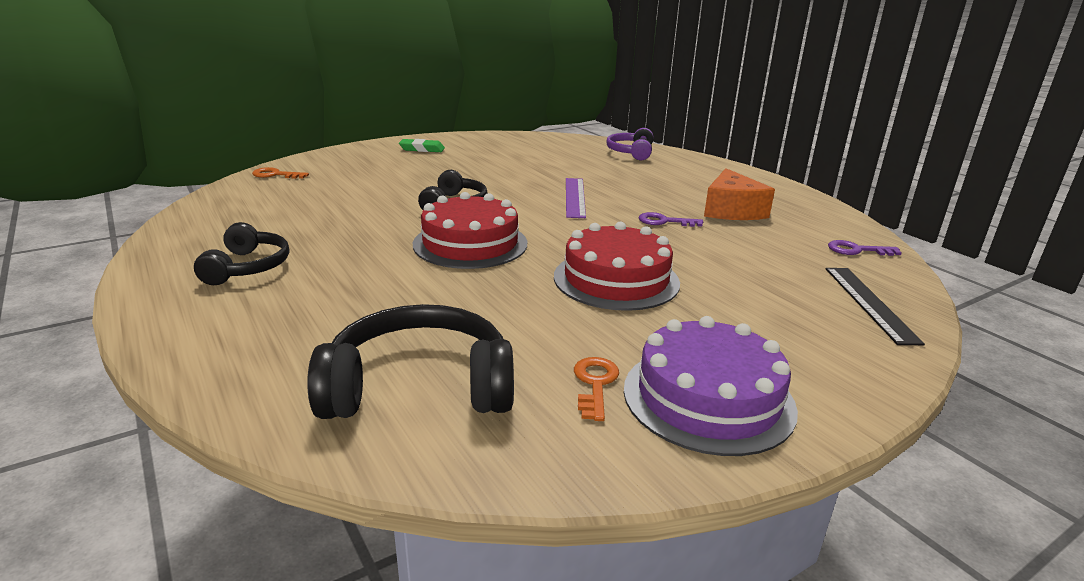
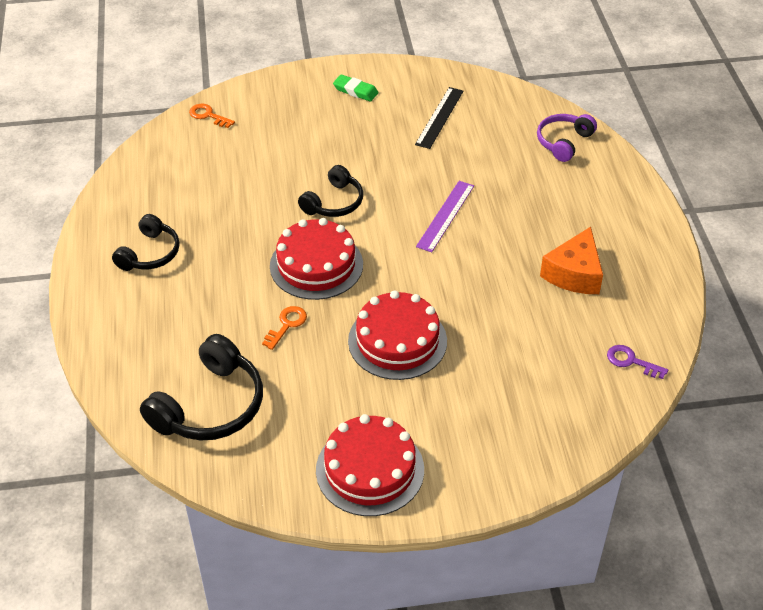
camera: 25 degrees right, 20 degrees up
(419, 387) = (210, 406): black headphones -> black headphones turned 105 degrees clockwise
(595, 384) = (311, 436): orange key -> orange key (287, 325)
(664, 221) = (497, 275): purple key -> none
(708, 398) = (370, 469): purple cake -> red cake
(870, 303) = (568, 424): black ruler -> black ruler (440, 117)

